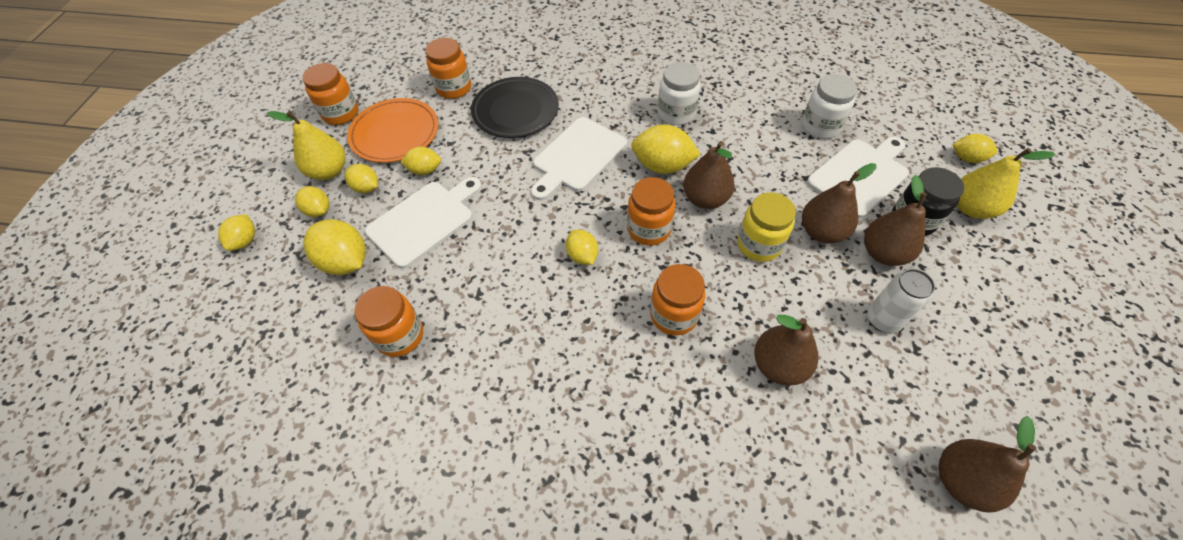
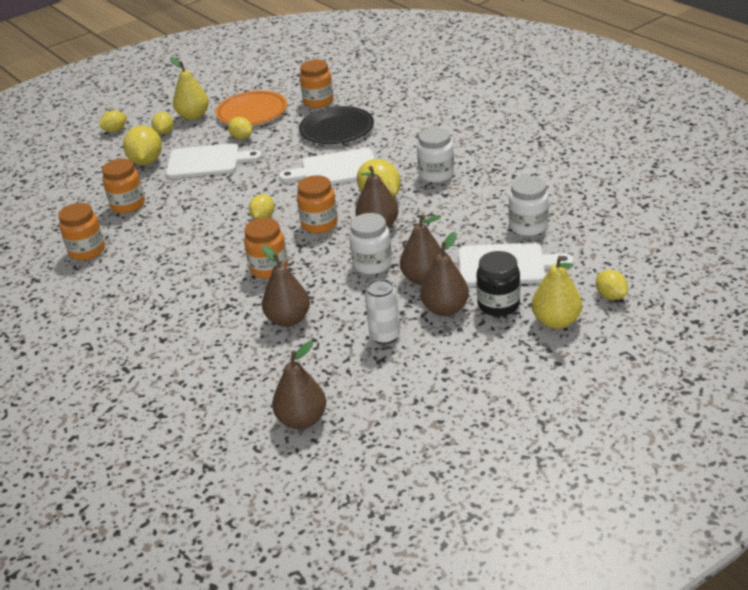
camera: 45 degrees right, 20 degrees down
(341, 113) = (238, 89): orange jar -> orange jar (87, 251)
(366, 188) = (201, 132): yellow lemon -> none
(759, 245) = (372, 264): yellow jar -> white jar

